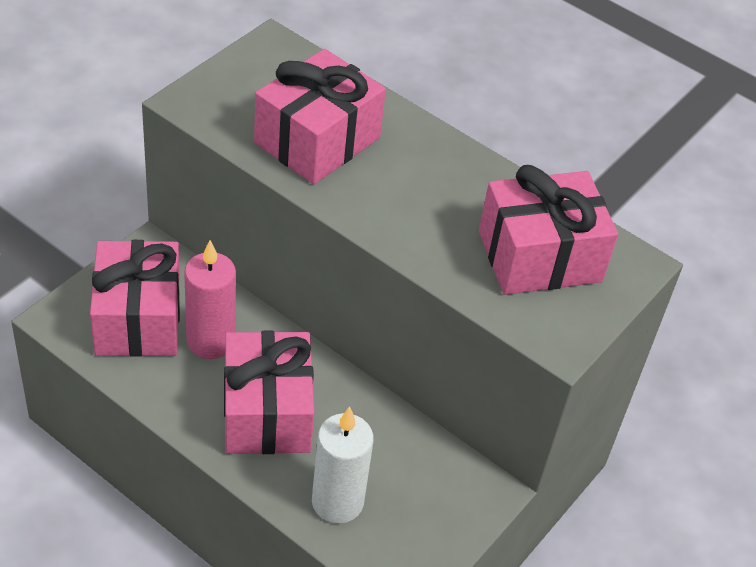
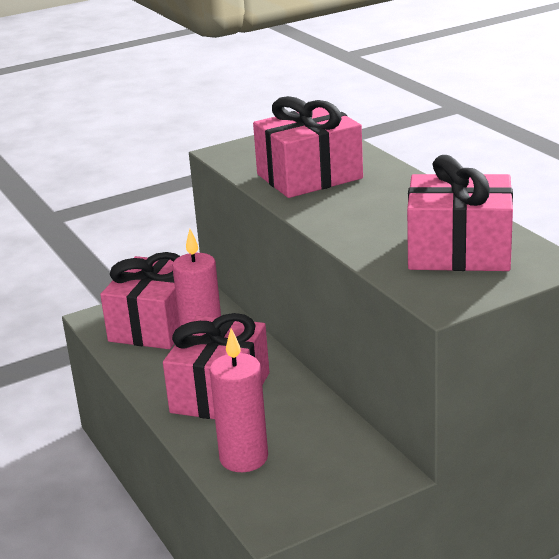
camera: 30 degrees right, 20 degrees down
(337, 502) = (244, 458): white candle -> pink candle

